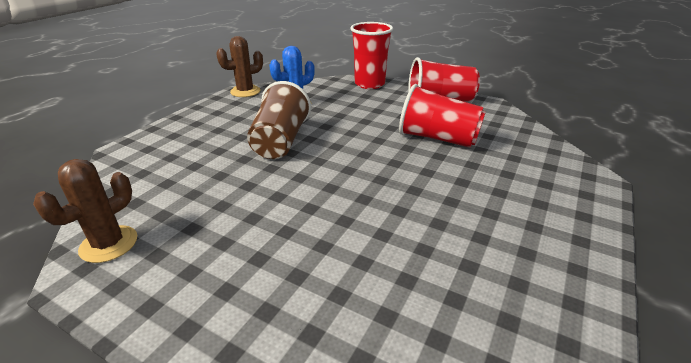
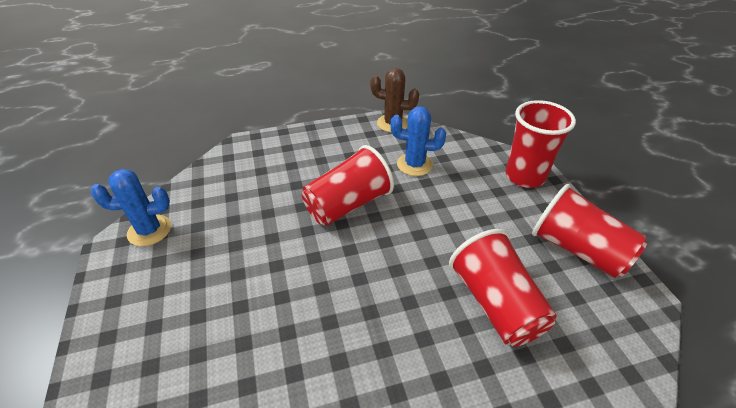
camera: 45 degrees right, 10 degrees up
(109, 244) = (149, 230): brown cactus -> blue cactus
(280, 141) = (348, 205): brown cup -> red cup

